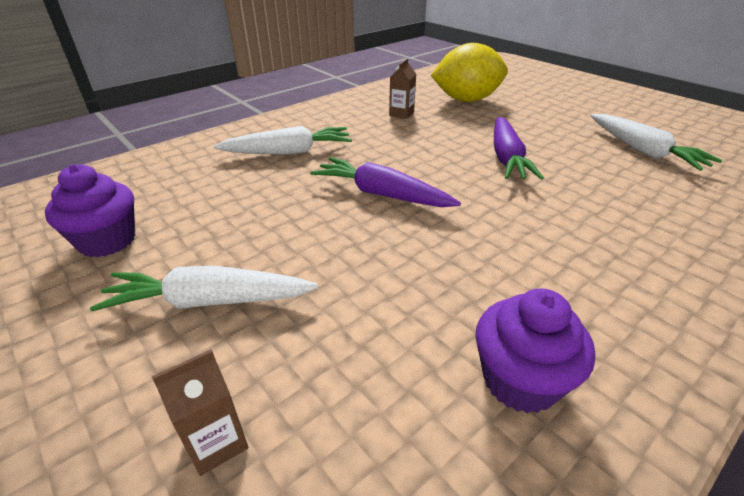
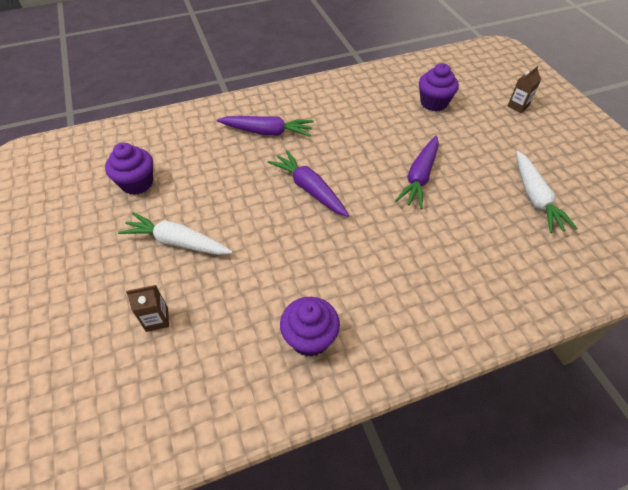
camera: 20 degrees right, 15 degrees up
(288, 152) = (267, 132): white carrot -> purple carrot
(401, 114) = (370, 109): brown carton -> brown carton (518, 106)
(466, 100) = (433, 103): yellow lemon -> purple cupcake

